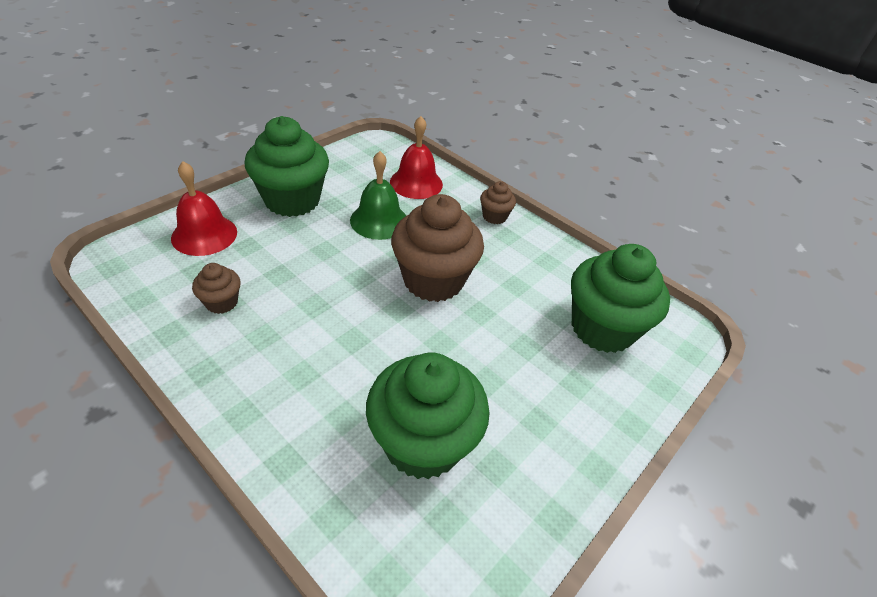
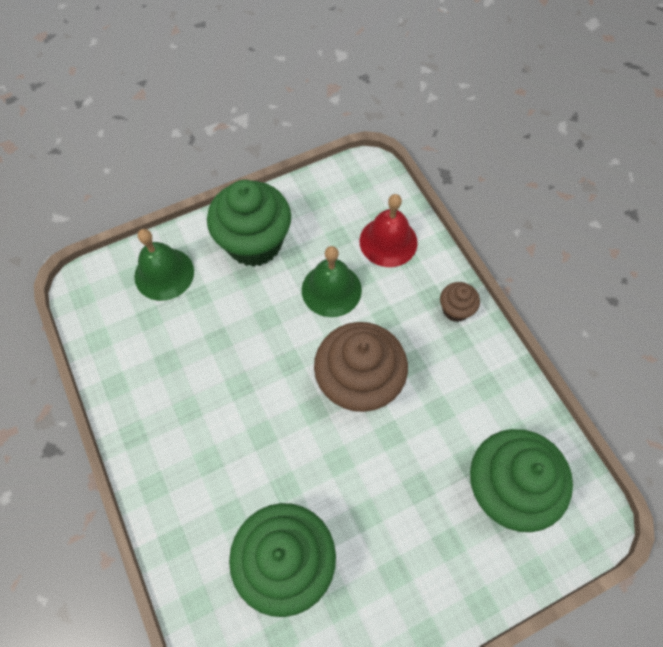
camera: 25 degrees right, 20 degrees up
(204, 235) = (164, 274): red bell -> green bell
(221, 302) = (162, 362): brown cupcake -> none

